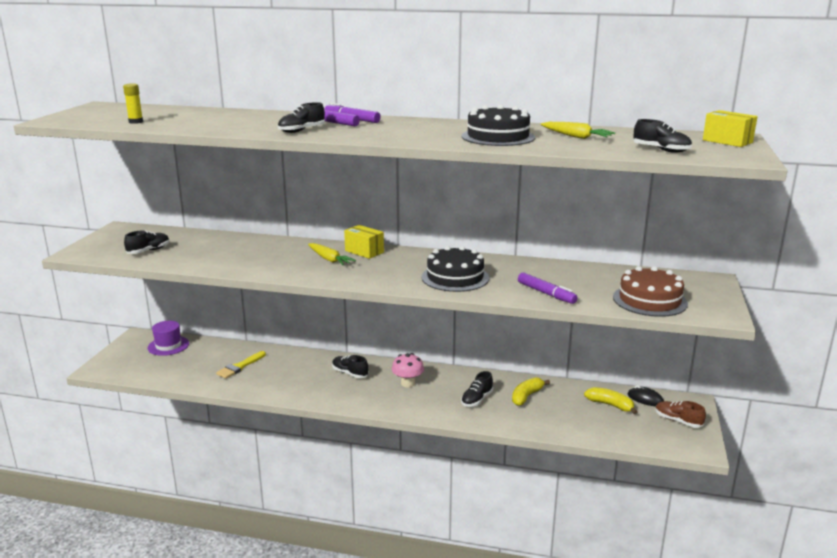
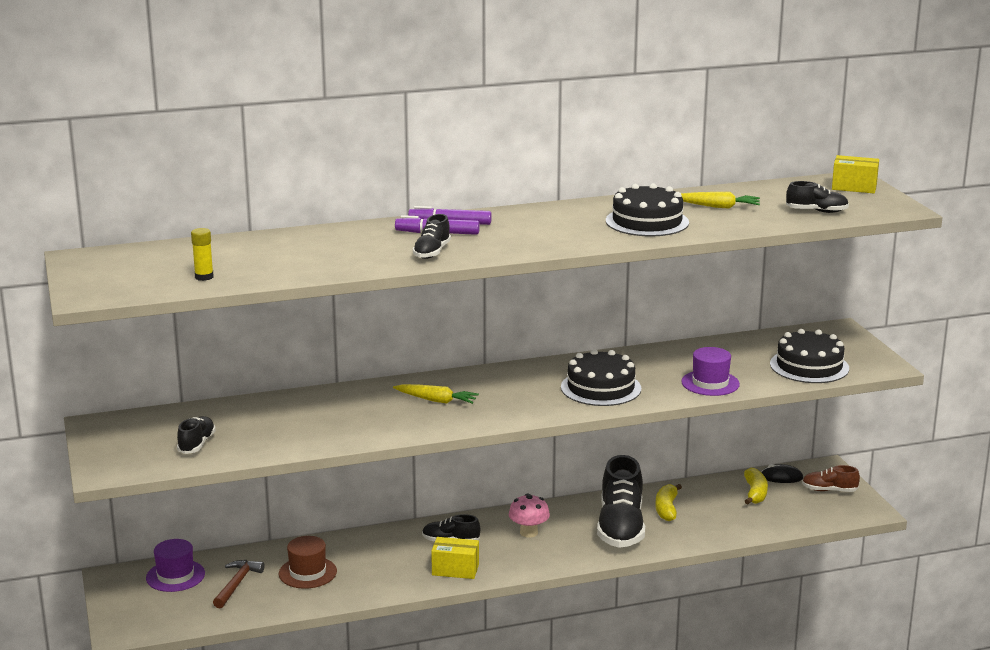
camera: 30 degrees left, 0 degrees up
(192, 361) = (237, 584): none -> brown hammer
(240, 367) = (307, 572): yellow brush -> brown hat
(364, 251) = (460, 381): yellow box -> yellow box (455, 570)
(476, 399) = (620, 527): black shoe -> black shoe, size x2.01
(546, 293) = (710, 383): purple marker -> purple hat
(610, 405) = (755, 493): yellow banana -> yellow banana turned 90 degrees clockwise
(649, 300) = (809, 366): brown cake -> black cake

